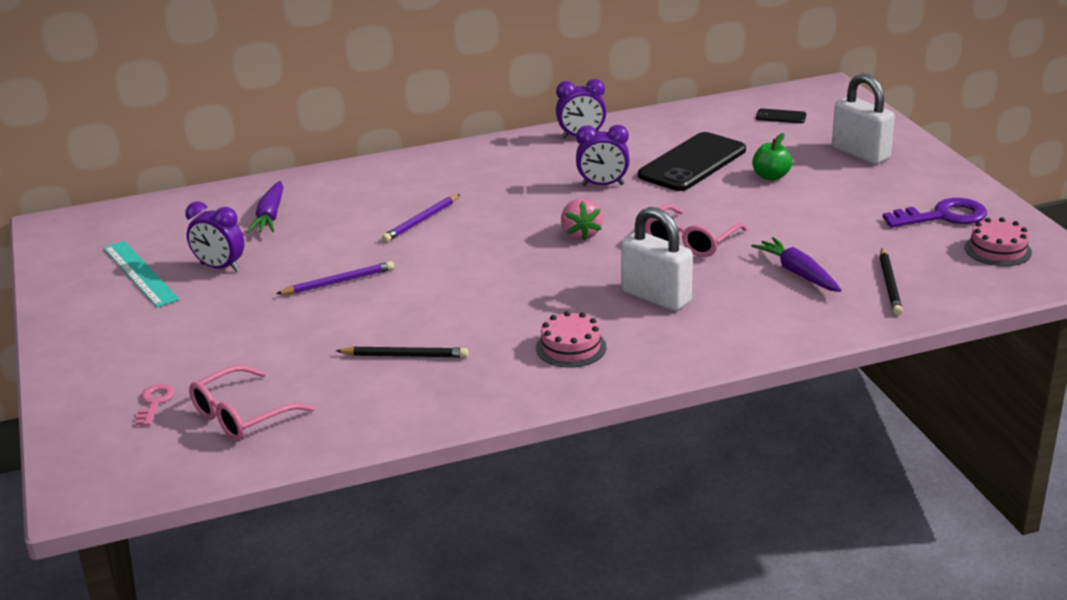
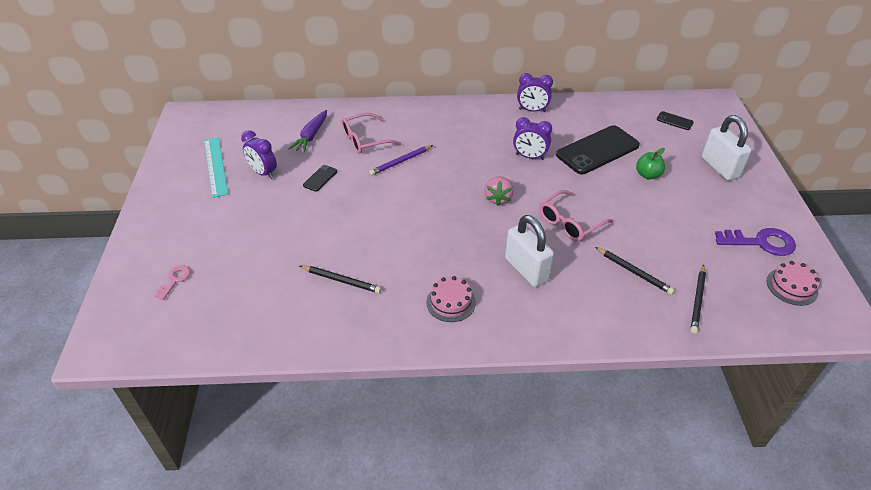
camera: 15 degrees right, 15 degrees up
(242, 416) = (220, 307): pink glasses -> pink glasses (365, 140)
(311, 258) = (320, 178): none -> black phone
(339, 282) = (328, 203): purple pencil -> none
(798, 273) = (634, 272): purple carrot -> black pencil

